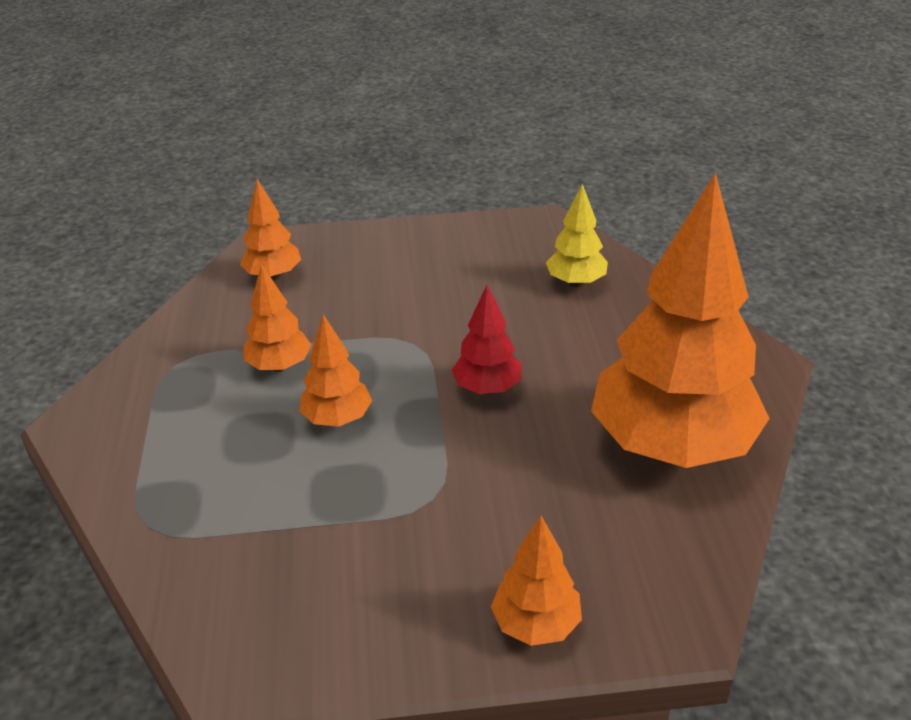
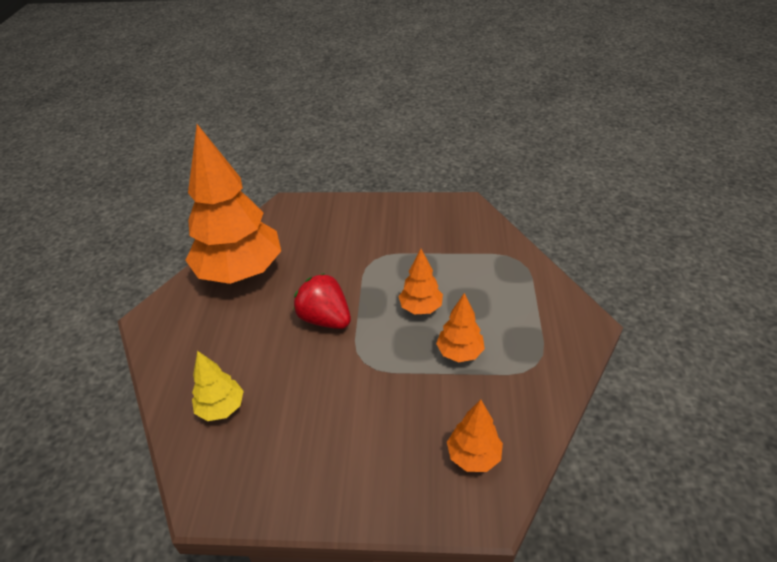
camera: 170 degrees left, 5 degrees up
(487, 388) = (325, 319): red tree -> red strawberry
(536, 624) = (343, 208): orange tree -> none

